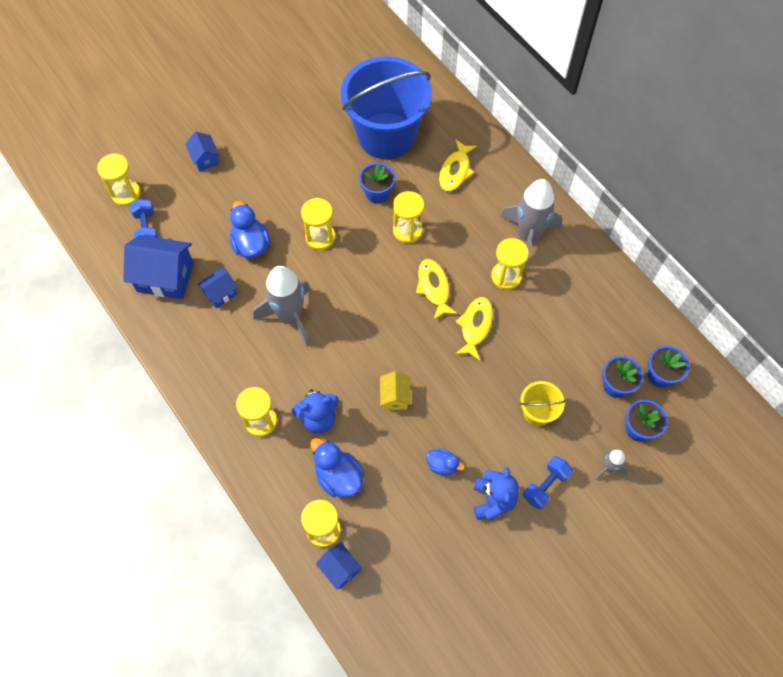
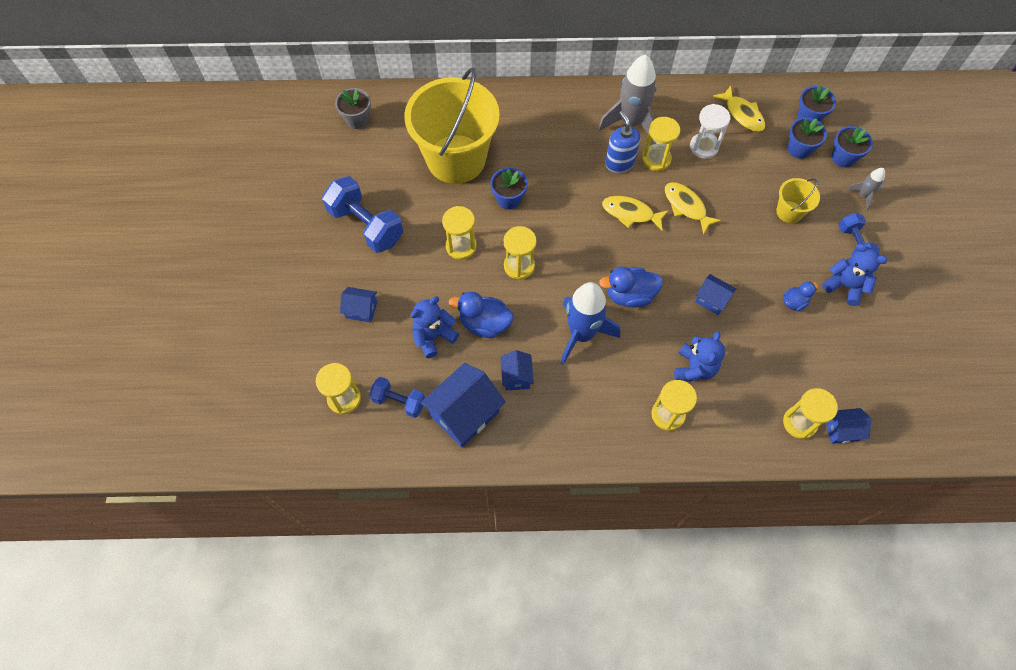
camera: 55 degrees left, 0 degrees up
(216, 218) = (433, 336): none -> blue teddy bear
(279, 116) = (366, 225): none -> blue dumbbell
(290, 317) = (581, 334): grey rocket -> blue rocket
(338, 476) = (758, 384): blue duck -> blue duck (629, 295)
(369, 51) = (357, 120): none -> grey flower pot
(386, 135) = (456, 159): blue bucket -> yellow bucket
(395, 397) = (712, 300): yellow house -> blue house
(407, 230) = (562, 199): yellow hourglass -> yellow hourglass (461, 246)
(455, 171) = (531, 133): yellow fish -> yellow fish (742, 114)
(479, 251) = (619, 163): none -> blue soap dispenser
(551, 306) = (704, 147): none -> white hourglass

